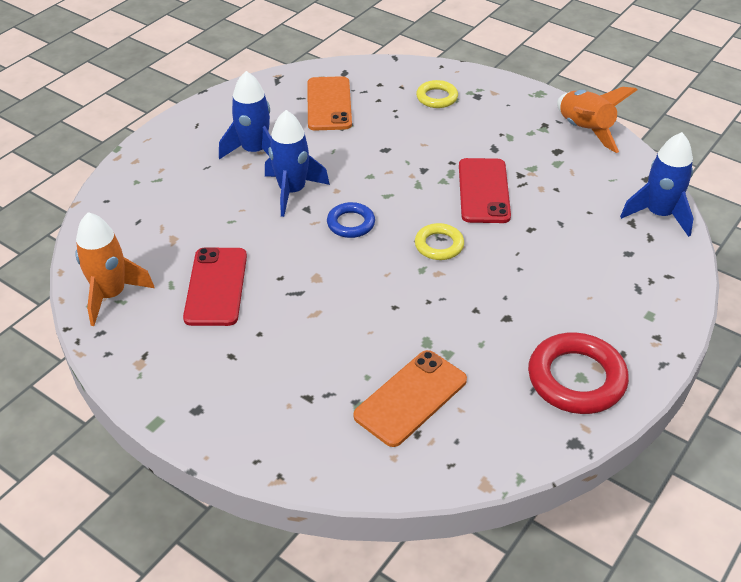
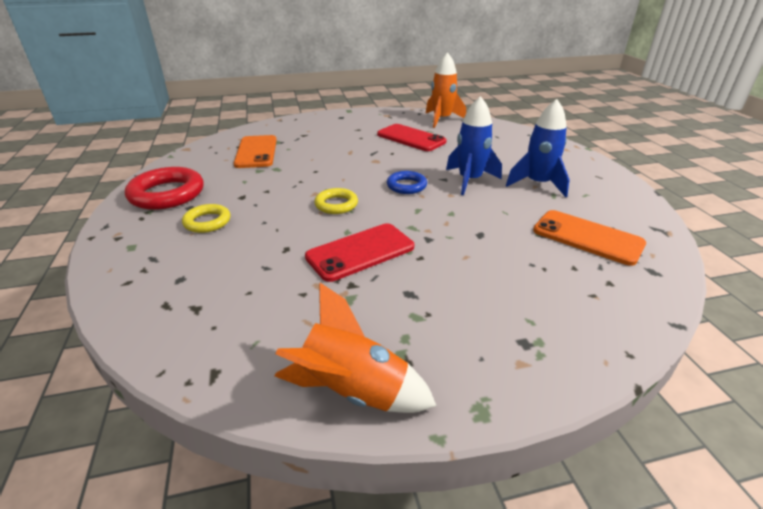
camera: 130 degrees right, 10 degrees down
(437, 97) = (547, 307): yellow ring -> yellow ring (207, 222)
(483, 191) = (360, 252): red phone -> red phone turned 75 degrees counterclockwise
(659, 214) = (169, 335): blue rocket -> none

